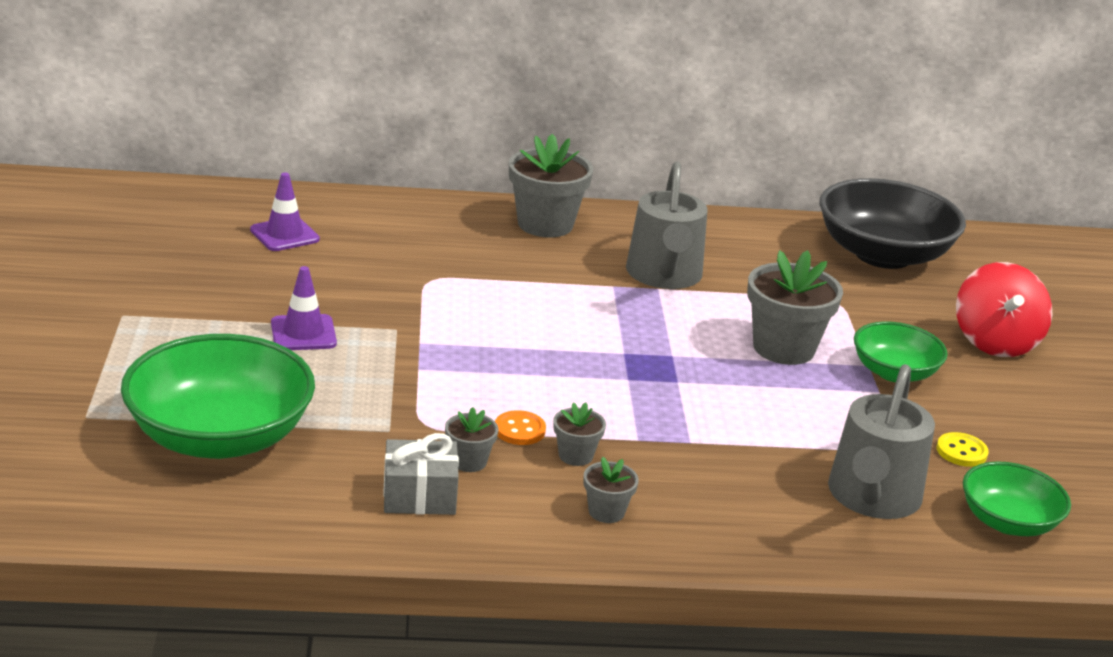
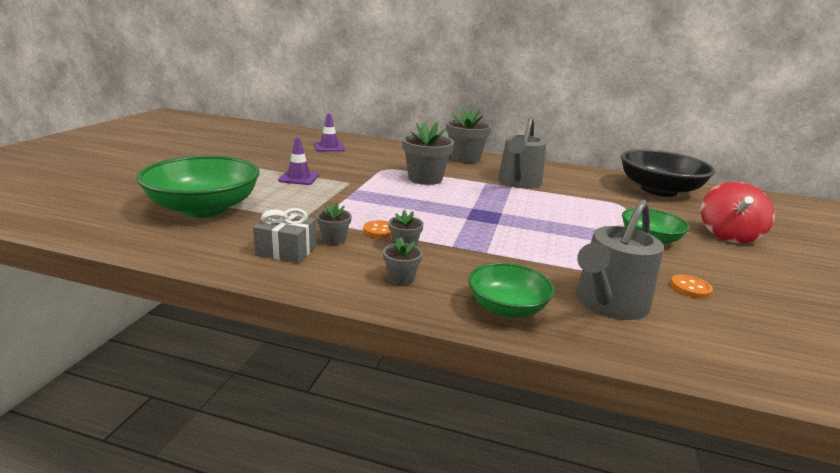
camera: 20 degrees right, 5 degrees down
(783, 348) = (576, 219): grey flower pot -> grey flower pot (425, 179)
(961, 451) = (690, 288): yellow button -> orange button
(1008, 522) = (723, 339): green bowl -> green bowl (506, 308)

